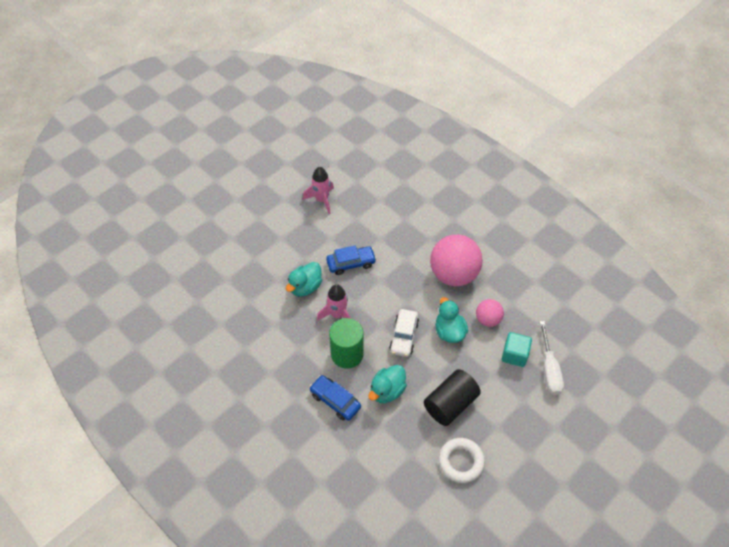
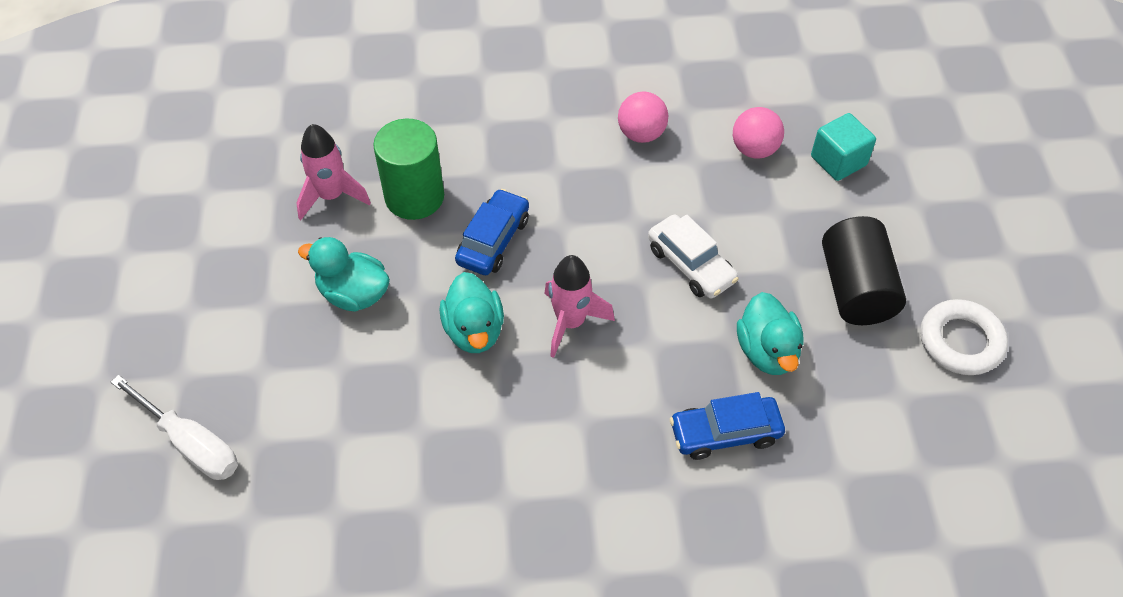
camera: 50 degrees left, 0 degrees up
(347, 354) = (654, 359): green cylinder -> green cylinder (414, 197)
(449, 331) = (733, 206): turquoise duck -> turquoise duck (353, 294)
(453, 274) = (641, 134): pink ball -> pink ball, size x0.52
(549, 370) = (894, 142): white screwdriver -> white screwdriver (192, 444)

